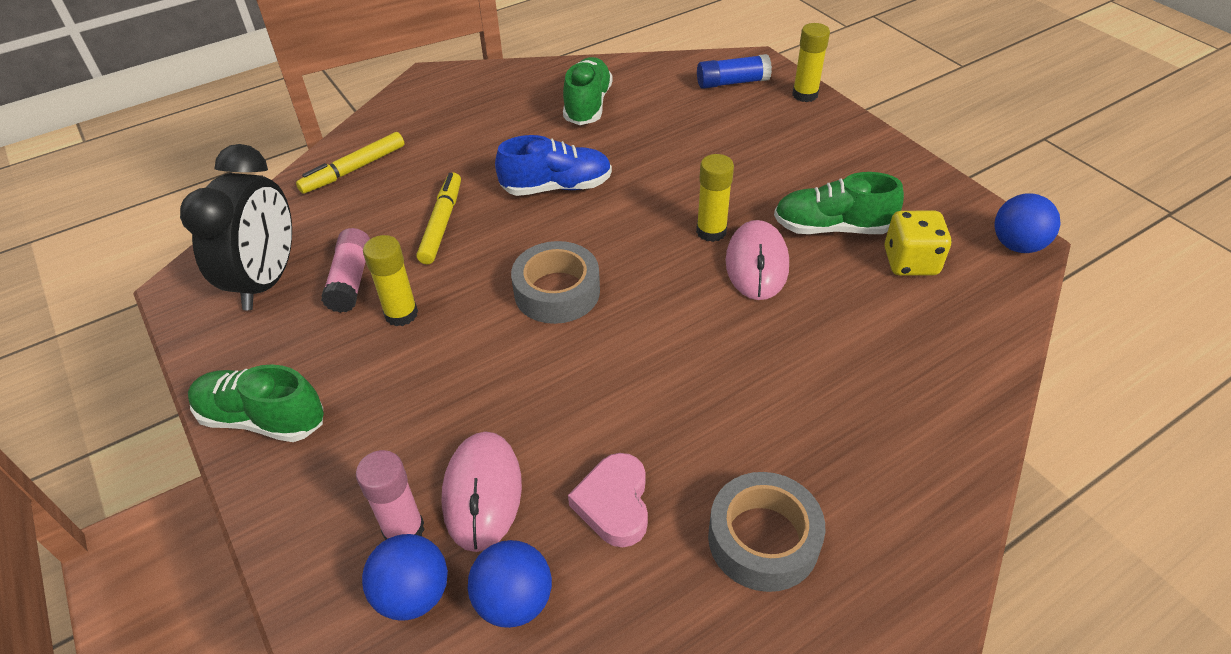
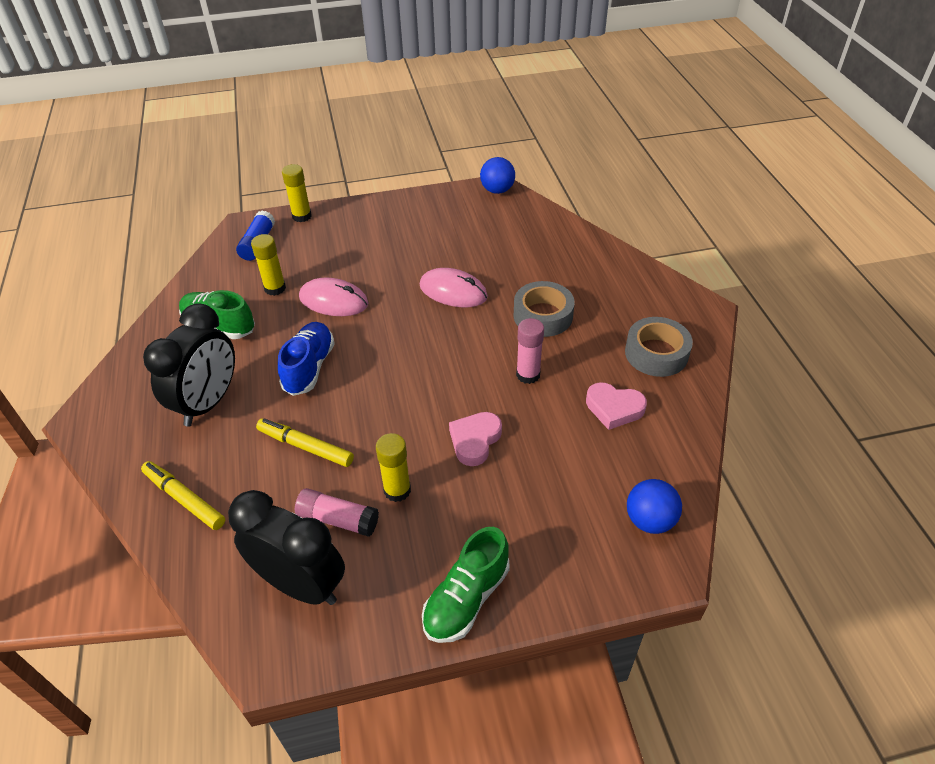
camera: 70 degrees left, 0 degrees up
(354, 169) = (184, 499): yellow marker -> yellow marker turned 150 degrees clockwise
(404, 530) = (600, 518): pink glue stick -> pink glue stick (528, 375)
(477, 138) = (208, 403): none -> black clock
(482, 492) = (584, 471): pink mouse -> pink mouse (333, 301)
(497, 361) = (475, 440): none -> pink heart
(514, 601) = (667, 470): blue ball -> none
(557, 291) = (424, 393): grey tape -> grey tape (543, 316)
(711, 231) = (411, 302): yellow glue stick -> yellow glue stick (275, 288)
(832, 228) = (441, 250): green shoe -> none
(910, 262) = (488, 231): yellow dice -> none

